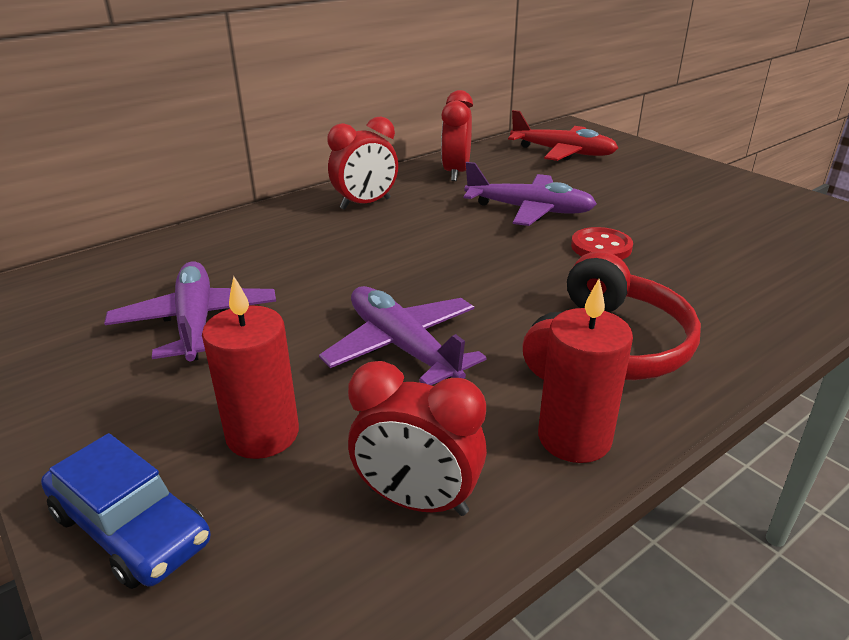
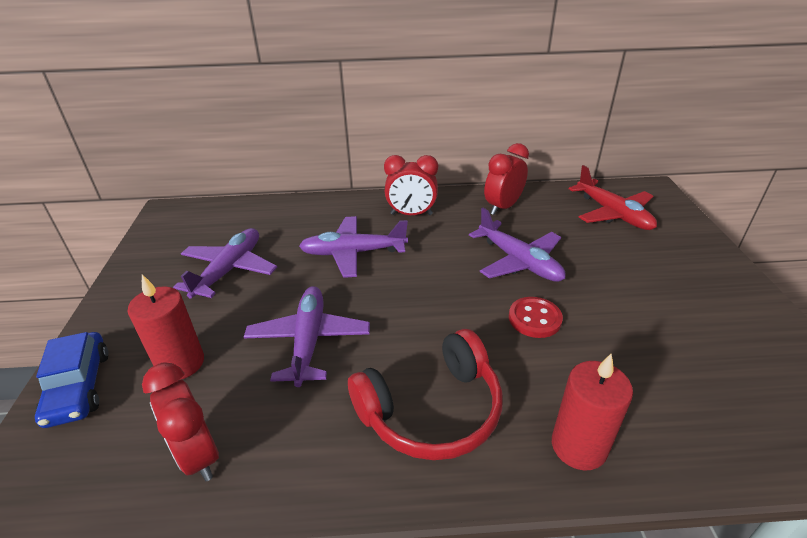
camera: 35 degrees right, 5 degrees up
(344, 256) = (353, 253): none -> purple plane
(574, 438) = (325, 469): red candle -> red candle (578, 446)

